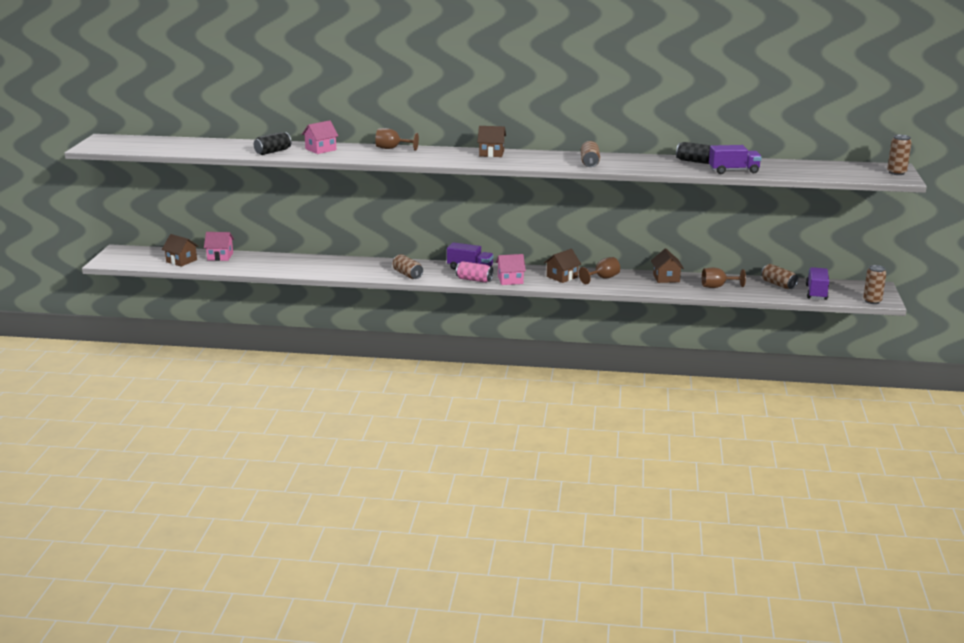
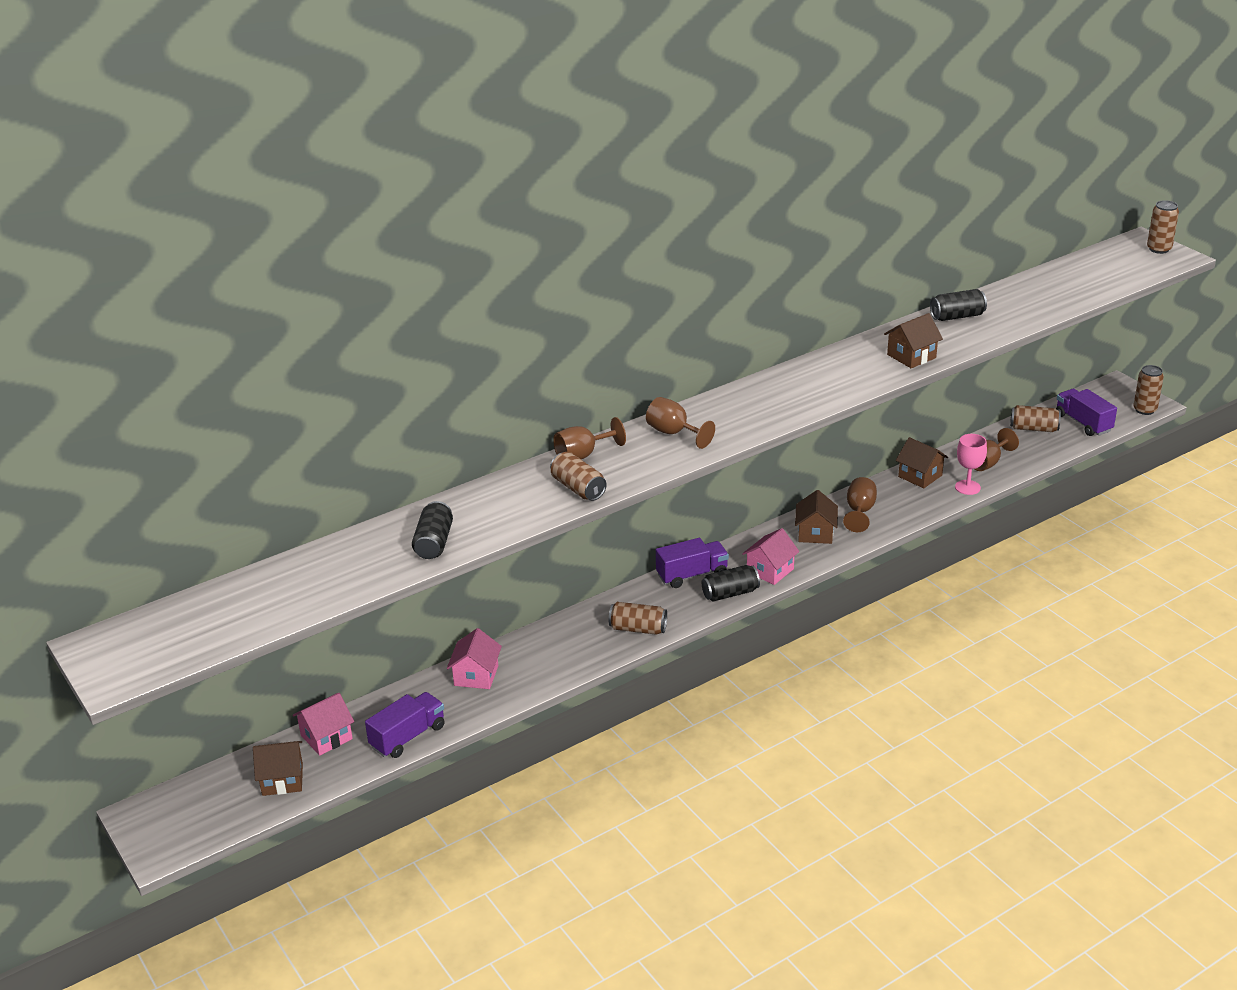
camera: 40 degrees left, 10 degrees up
(320, 149) = (491, 504): pink house -> pink house (476, 676)
(448, 154) = (674, 433): none -> brown goblet
(474, 280) = (730, 593): pink can -> black can
(491, 153) = (721, 406): brown house -> brown house (911, 356)
(589, 163) = (860, 371): brown can -> brown can (578, 488)
(684, 291) = (967, 487): none -> pink goblet
(733, 171) = (1022, 316): purple truck -> purple truck (408, 737)

